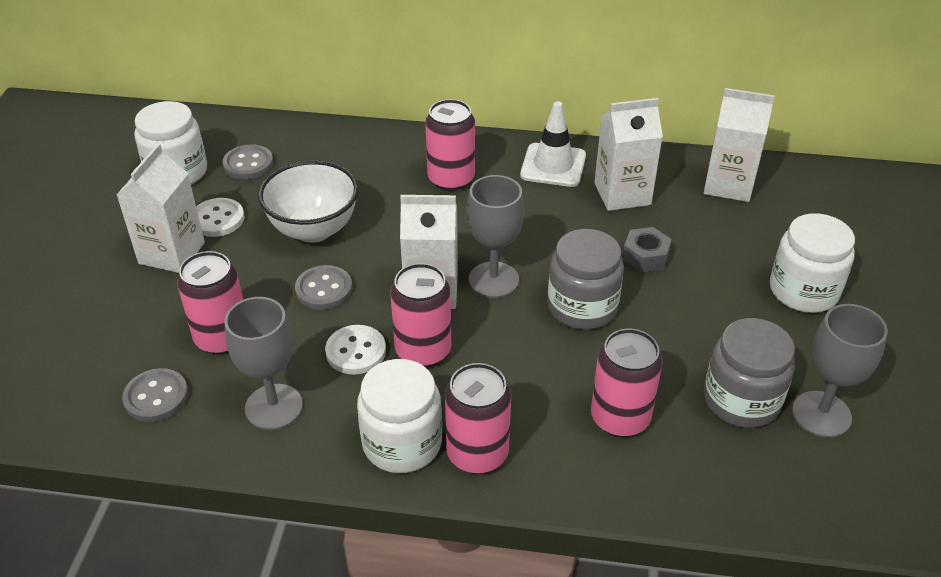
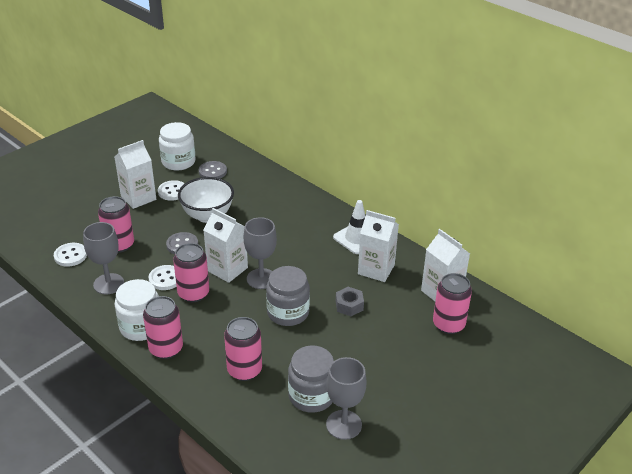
camera: 35 degrees right, 5 degrees down
(156, 397) = (70, 256): grey button -> white button
(451, 179) = (297, 221): pink can -> pink can (448, 324)
(803, 291) = (412, 365): white jar -> none

